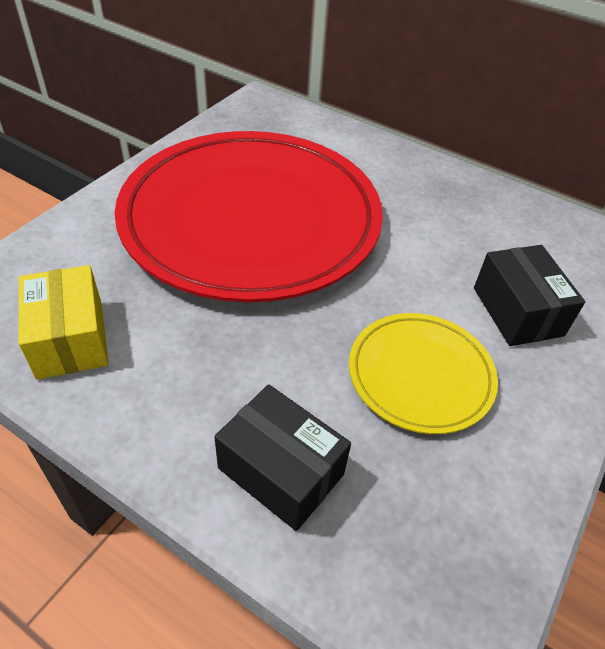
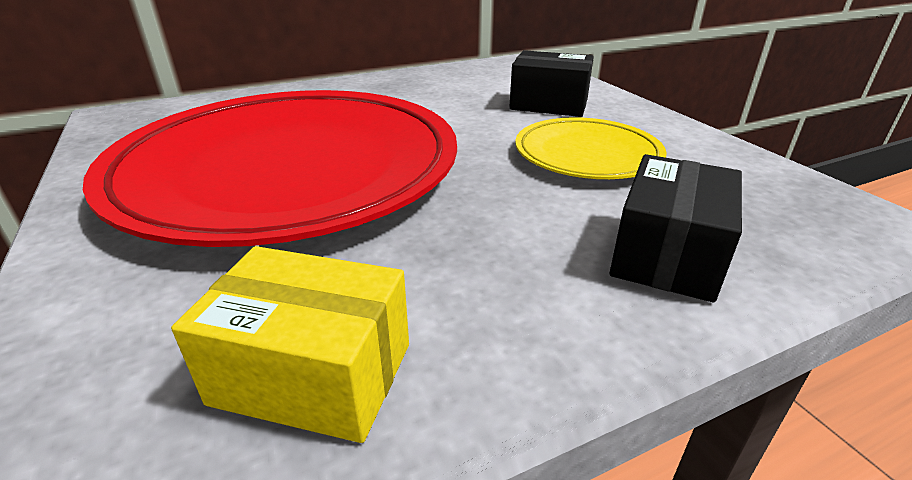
camera: 55 degrees left, 15 degrees down
(281, 471) = (667, 254): black box -> black box turned 45 degrees counterclockwise

